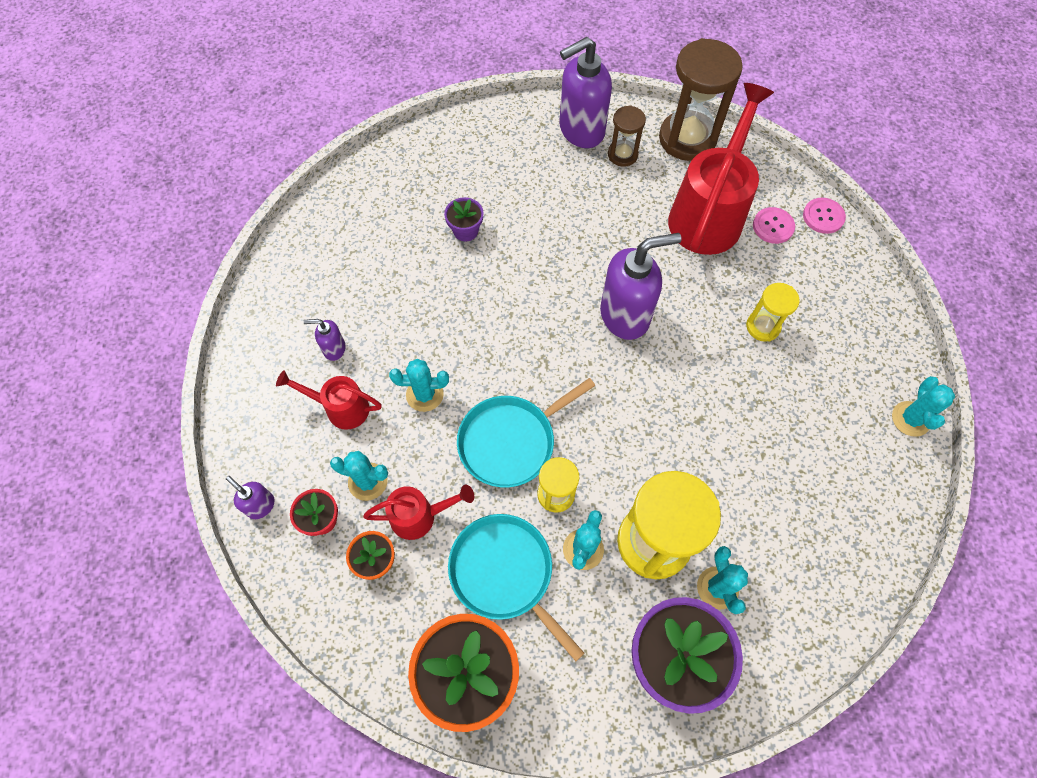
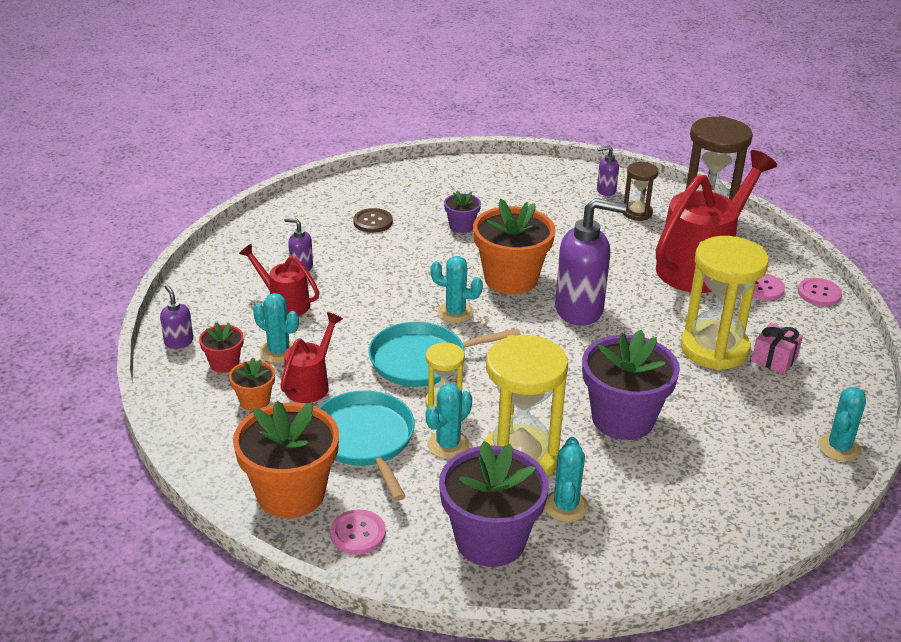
camera: 20 degrees right, 30 degrees down
(375, 253) = (373, 222): none -> brown button
(420, 516) = (310, 384): red watering can -> red watering can turned 75 degrees counterclockwise
(424, 394) = (362, 313): turquoise cactus -> turquoise cactus (455, 312)
(544, 293) = (511, 279): none -> orange flower pot
(552, 701) = (358, 533): none -> pink button
(581, 131) = (605, 191): purple soap dispenser -> purple soap dispenser, size x0.46
(721, 452) = (623, 419): none -> purple flower pot
(763, 327) = (714, 349): yellow hourglass -> yellow hourglass, size x1.91
(818, 322) = (774, 359): none -> pink gift

